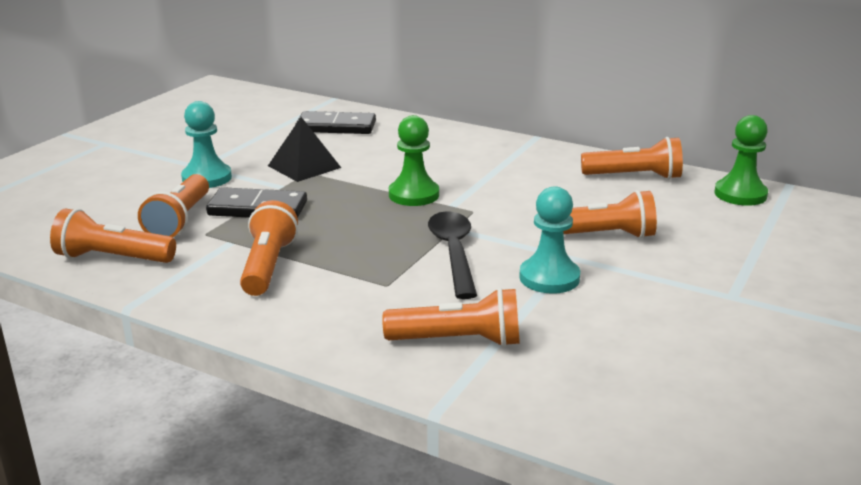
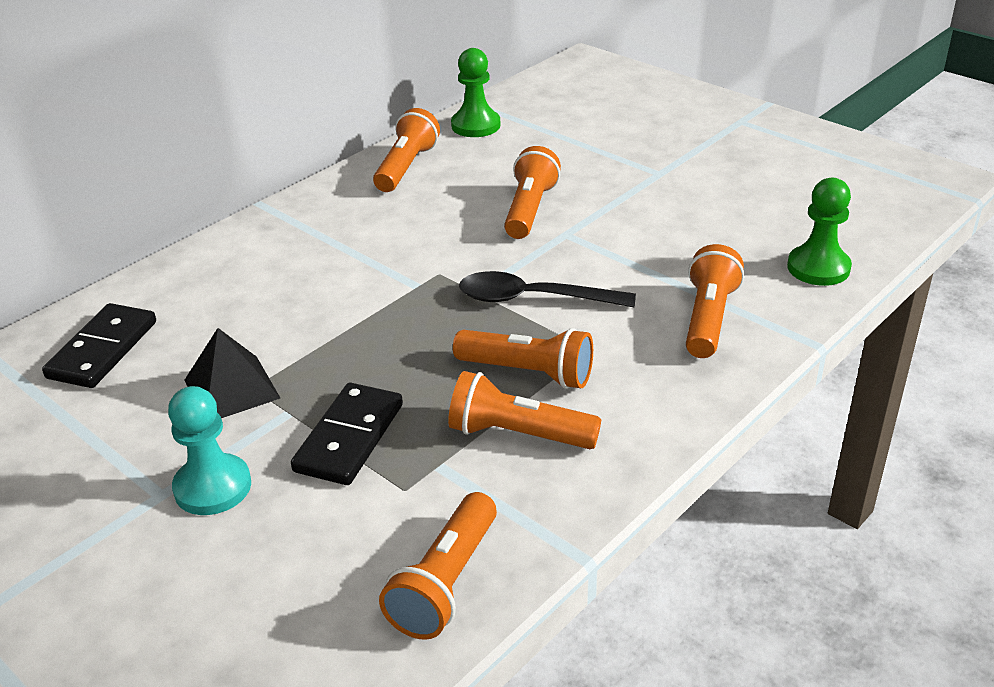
camera: 75 degrees left, 10 degrees up
(179, 221) = (352, 515): orange flashlight -> orange flashlight (529, 373)
(413, 195) = (375, 308): green pawn -> green pawn (818, 268)
(549, 278) = (604, 252): turquoise pawn -> none

